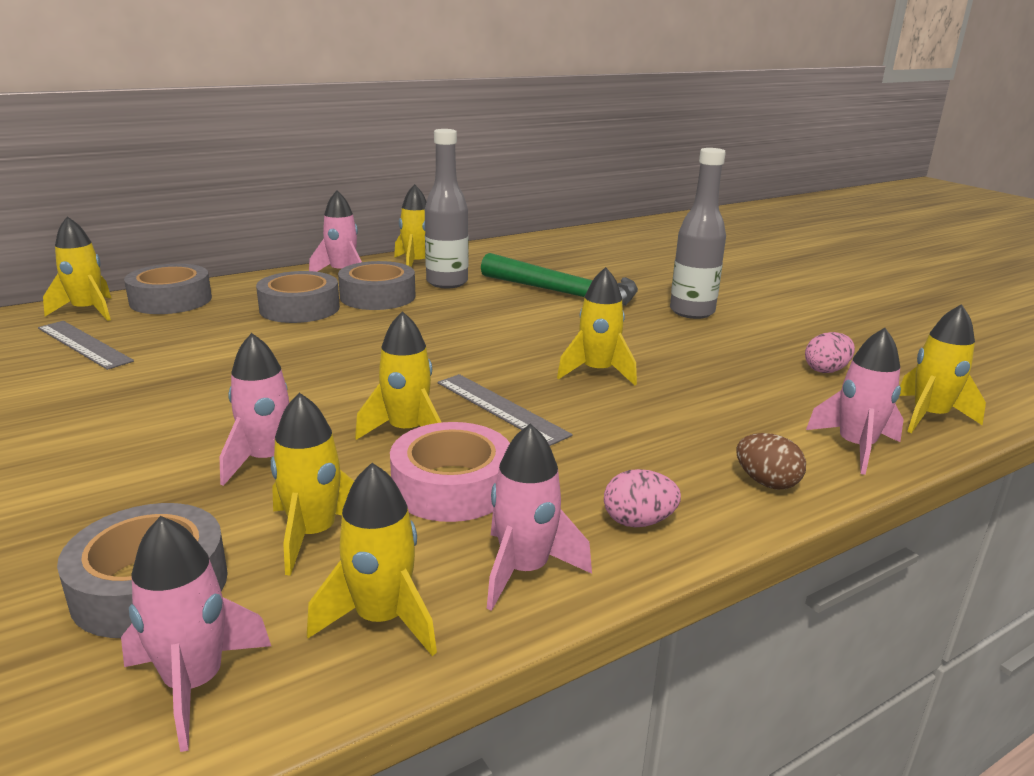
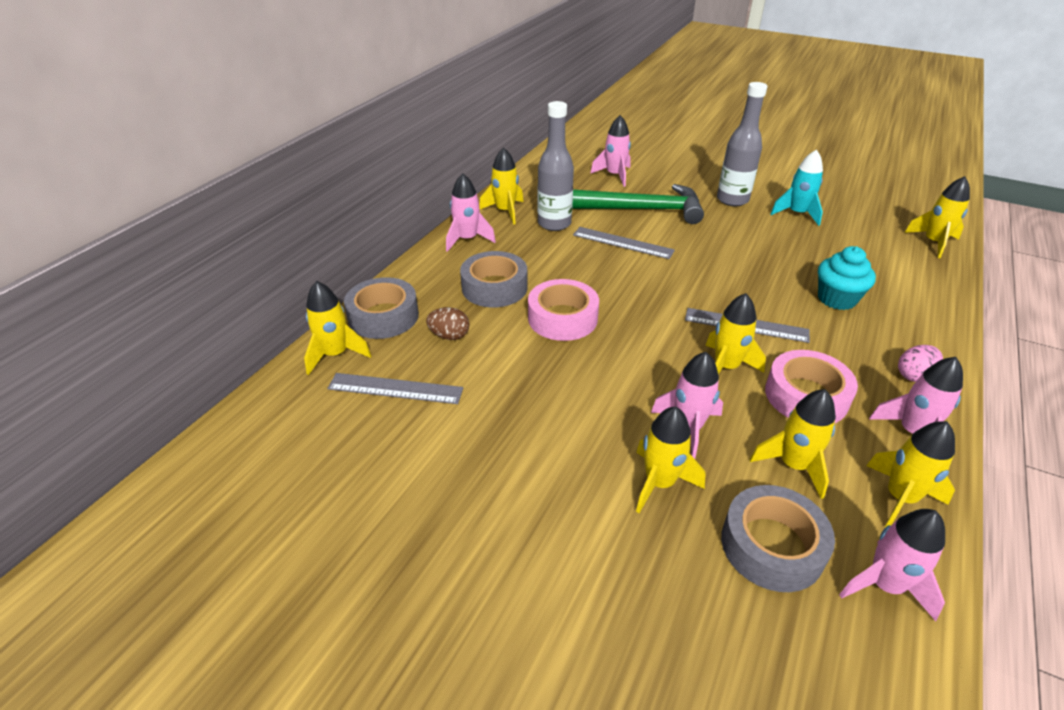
camera: 30 degrees left, 15 degrees up
(317, 345) = (562, 318): none -> pink tape
(377, 296) = (529, 255): grey tape -> none
(490, 312) = (622, 243): none -> grey ruler
(597, 372) = (753, 273): yellow rocket -> yellow rocket (659, 483)
(666, 423) = (836, 299): none -> turquoise cupcake
(759, 342) = (797, 214): none -> turquoise rocket
(766, 482) = (928, 321): brown egg -> brown egg (449, 336)
(826, 370) = (853, 225): pink egg -> none
(855, 447) = (931, 279): pink rocket -> pink rocket (614, 175)

